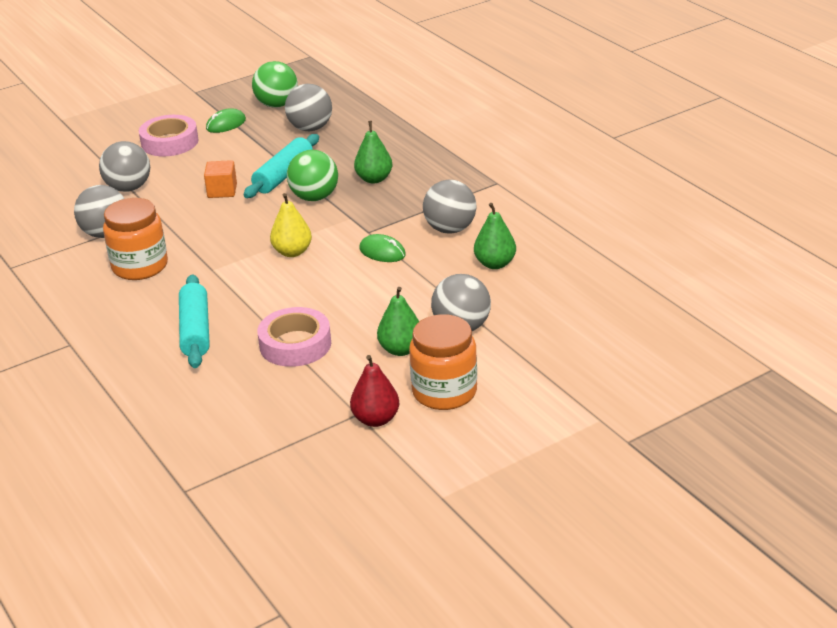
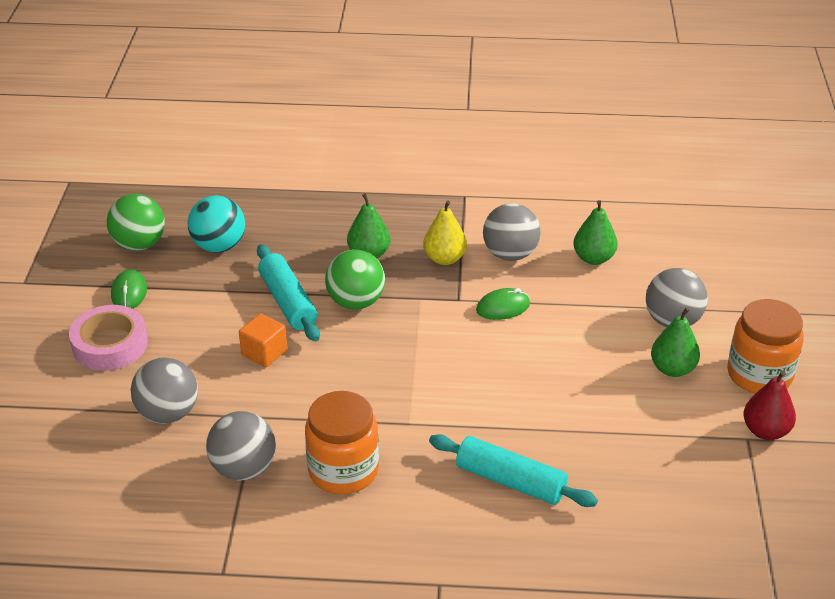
camera: 55 degrees left, 5 degrees up
(292, 252) = (439, 359): yellow pear -> yellow pear (444, 259)
(295, 344) = (601, 426): pink tape -> none
(310, 128) = (219, 246): grey ball -> turquoise ball

